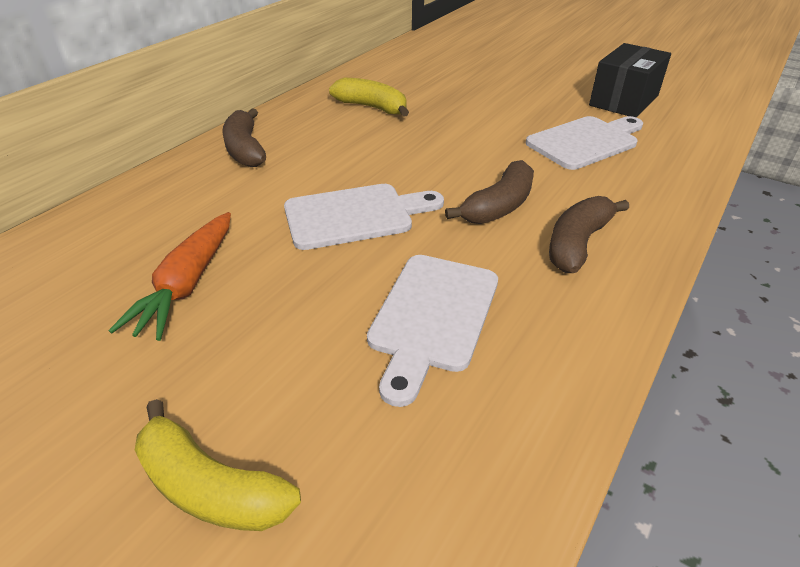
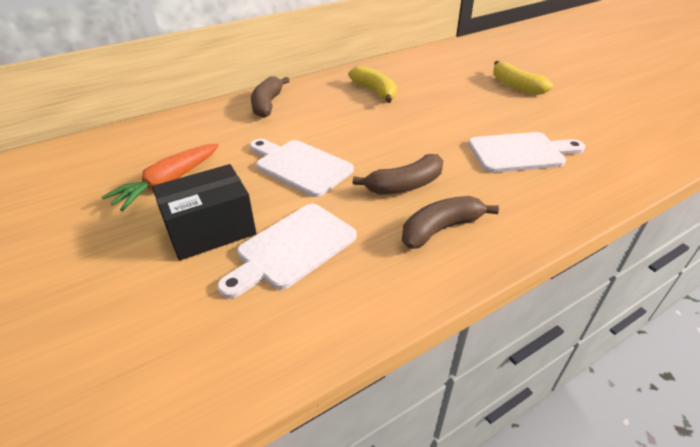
camera: 25 degrees right, 0 degrees up
(210, 486) = (91, 303): yellow banana -> yellow banana (515, 86)
(355, 215) = (300, 166): white cutting board -> white cutting board turned 150 degrees counterclockwise
(623, 100) = (587, 125): black box -> black box (211, 230)

